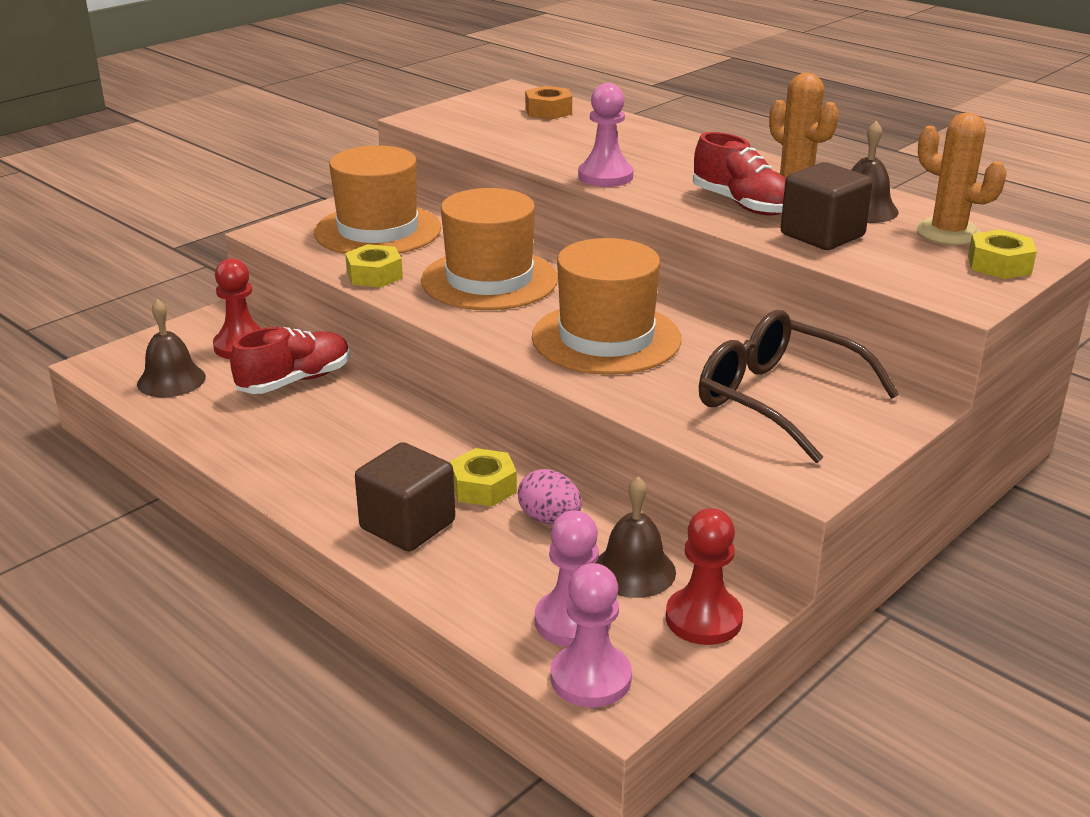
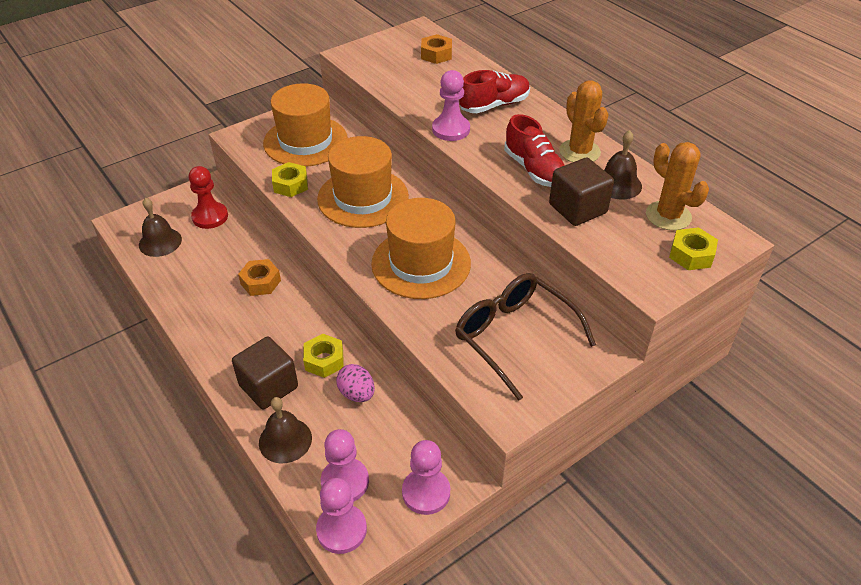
camera: 10 degrees right, 15 degrees up
(295, 381) = (234, 252): red shoe -> red shoe (494, 105)
(349, 410) = (260, 282): none -> orange nut
(634, 570) = (395, 445): brown bell -> brown bell (285, 440)
(703, 619) = (426, 492): red pawn -> pink pawn

